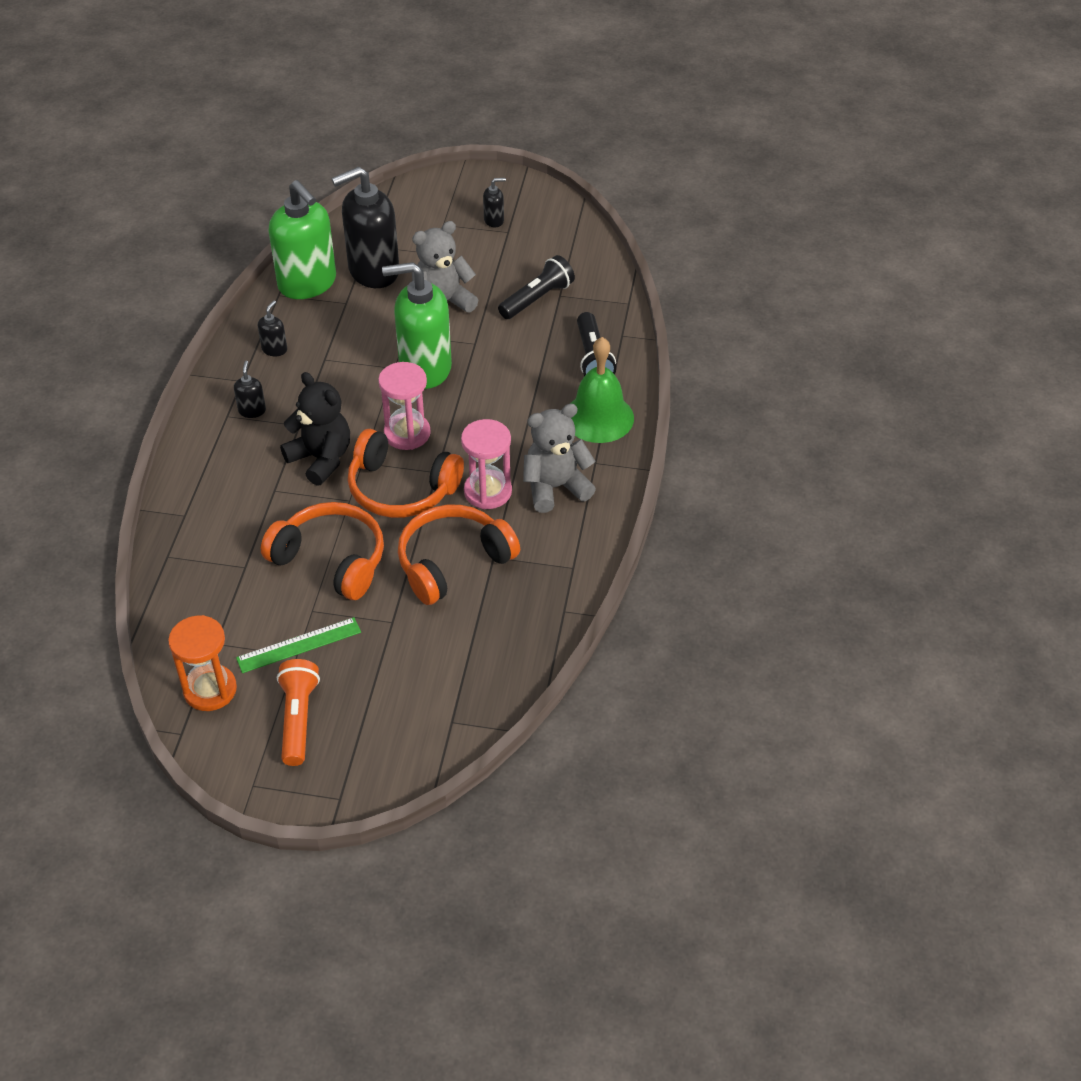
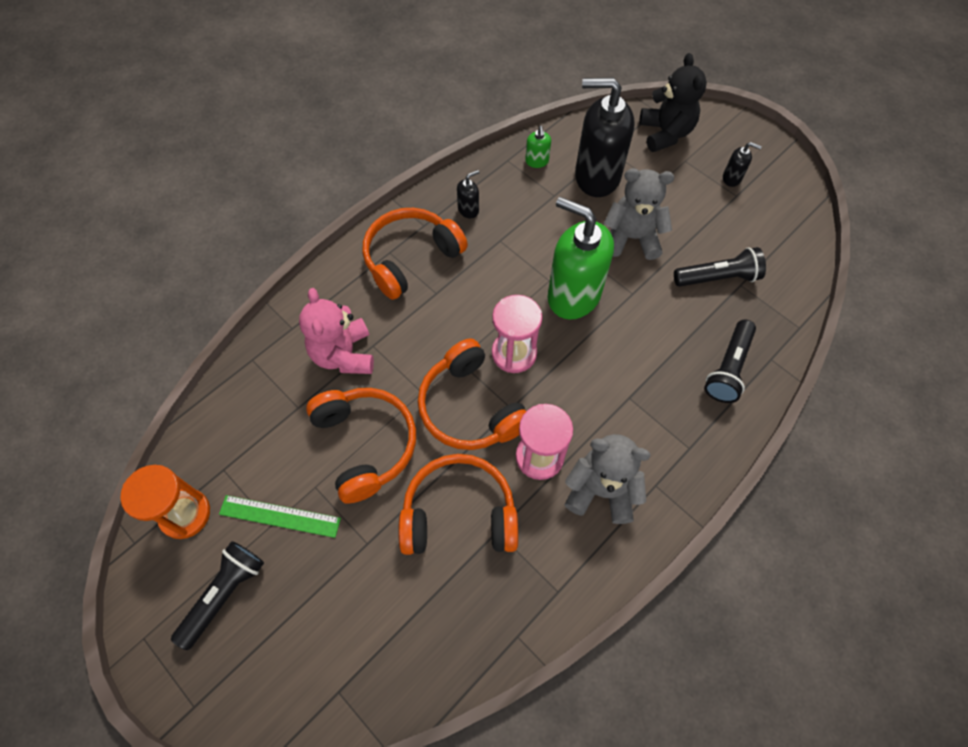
camera: 35 degrees right, 15 degrees up
(252, 410) = (411, 258): black soap dispenser -> orange headphones
(253, 509) = (344, 355): none -> pink teddy bear
(298, 719) = (224, 594): orange flashlight -> black flashlight
(307, 284) = (537, 161): green soap dispenser -> green soap dispenser, size x0.42
(321, 459) = (429, 337): black teddy bear -> black teddy bear (665, 133)
(598, 417) = (691, 437): green bell -> none

